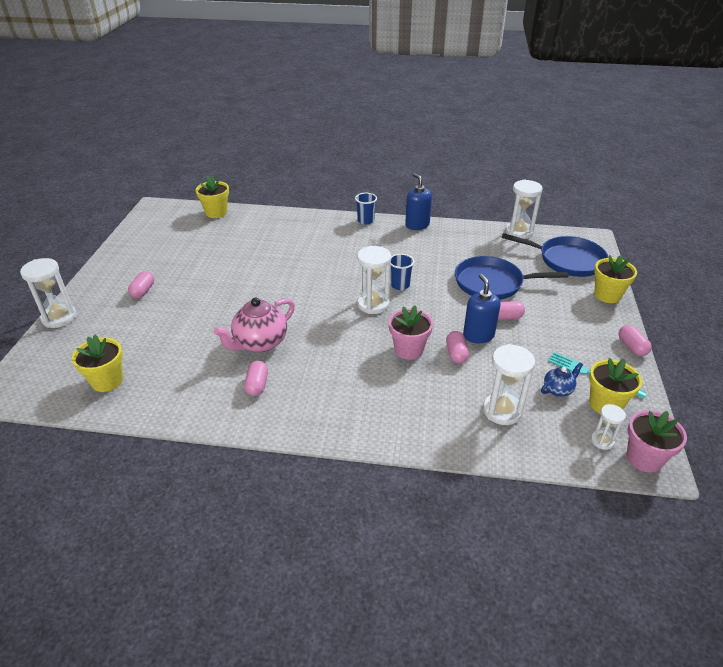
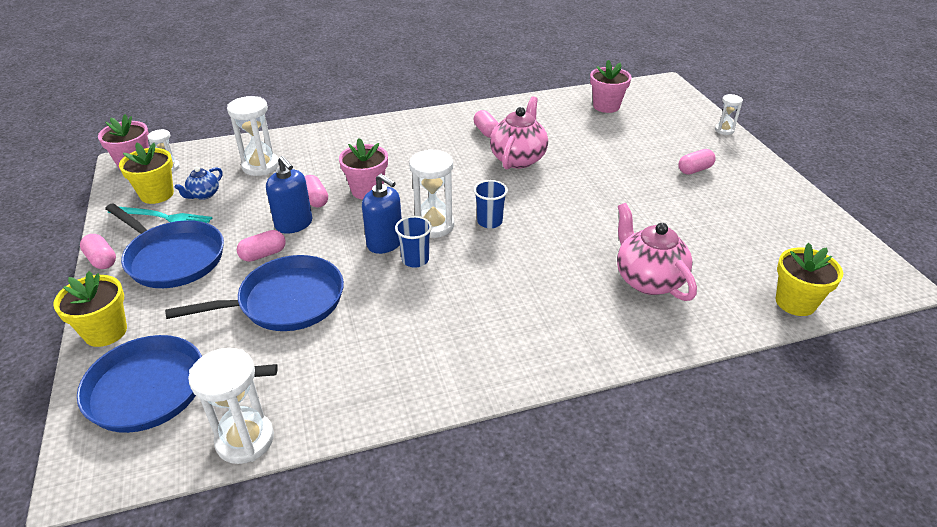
camera: 155 degrees right, 0 degrees up
(59, 318) = (724, 130): white hourglass -> white hourglass, size x0.56
(107, 381) = (606, 106): yellow flower pot -> pink flower pot
(143, 291) = (694, 170): pink capsule -> pink capsule turned 75 degrees clockwise
(273, 239) = (648, 280): none -> pink teapot
(365, 220) = (547, 369): blue cup -> blue cup (489, 222)
(417, 225) = (449, 390): blue soap dispenser -> blue soap dispenser (385, 243)
(574, 333) = (173, 258): none -> blue pan

